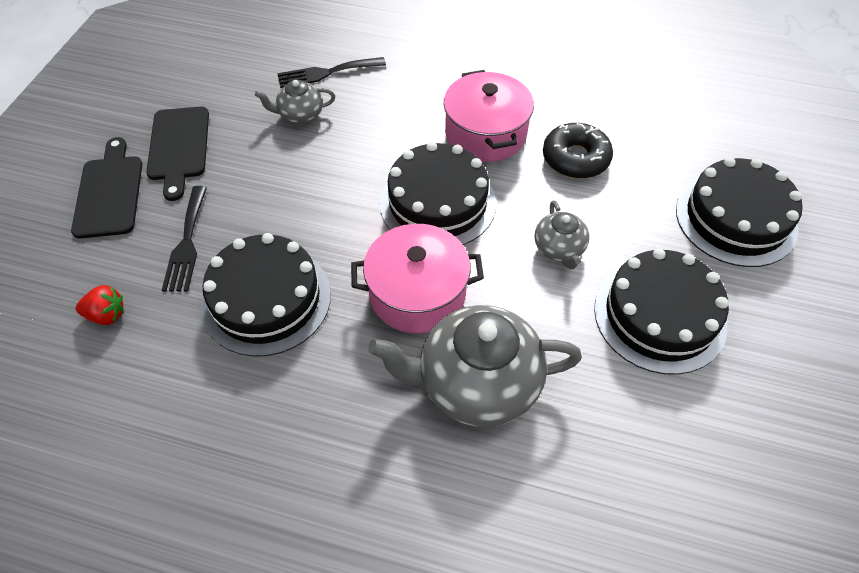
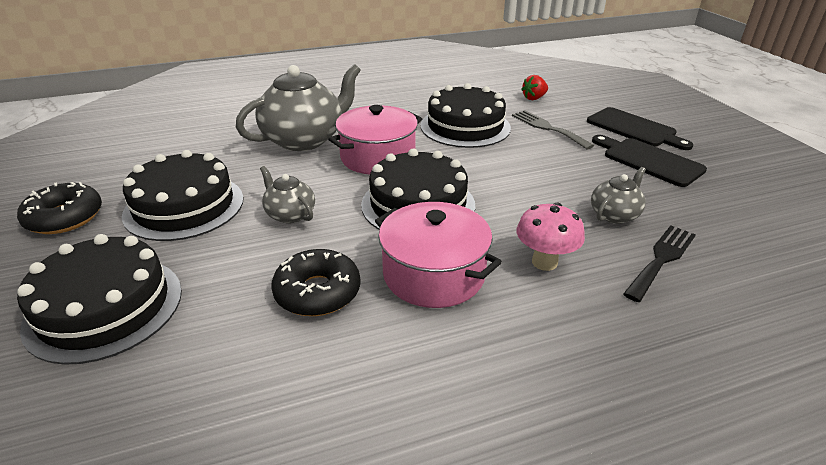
camera: 145 degrees right, 20 degrees down
(187, 243) = (548, 128): black fork -> grey fork
(402, 106) = (544, 262): none -> pink mushroom
(789, 362) = (65, 218): none -> black donut

